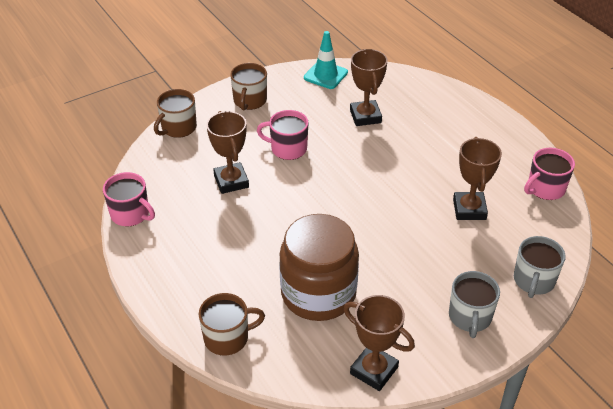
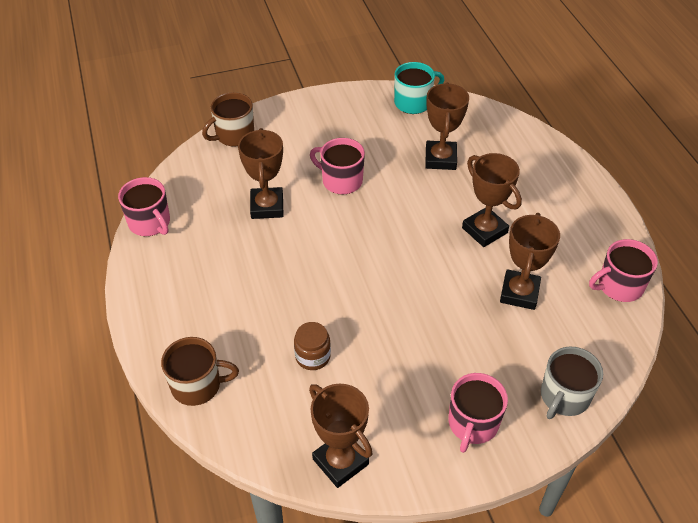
camera: 15 degrees right, 5 degrees up
(249, 101) = (320, 118): brown mug -> none
(318, 293) = (312, 356): brown jar -> brown jar, size x0.41
(325, 75) = (414, 103): turquoise traffic cone -> turquoise mug
(423, 166) = (484, 230): none -> brown trophy
(470, 317) = (472, 424): grey mug -> pink mug

